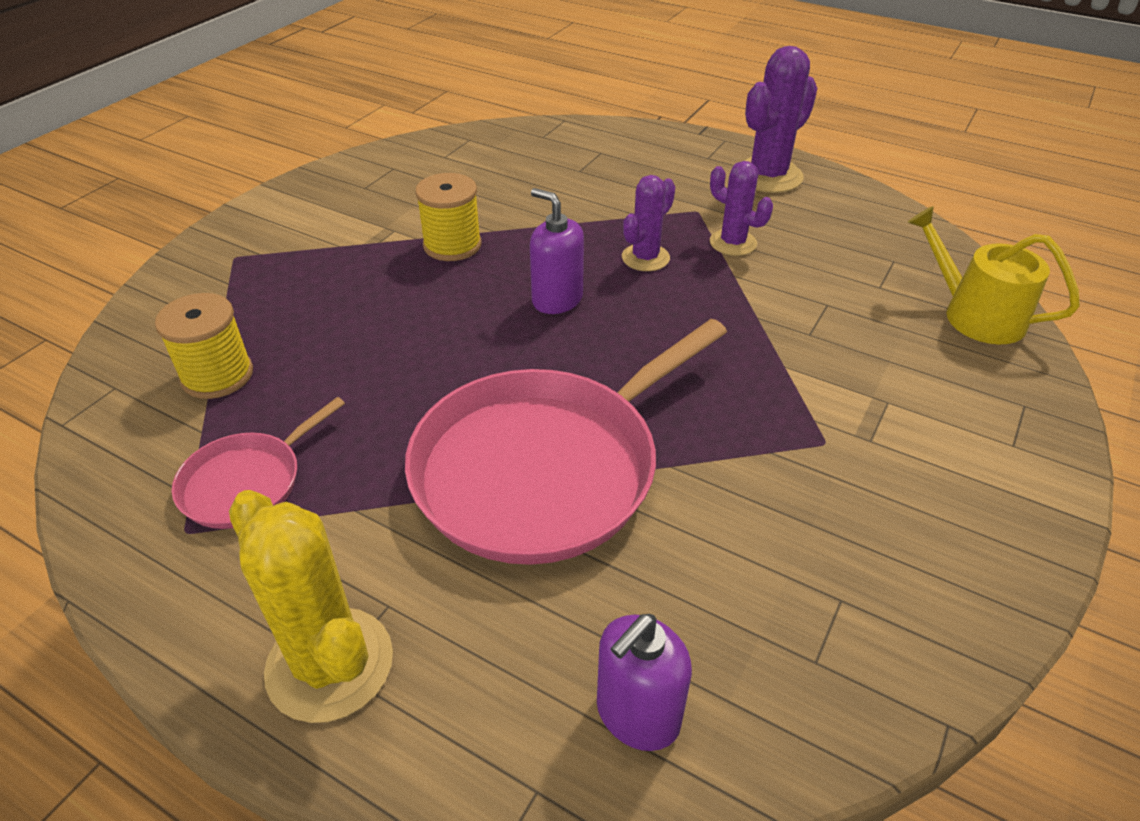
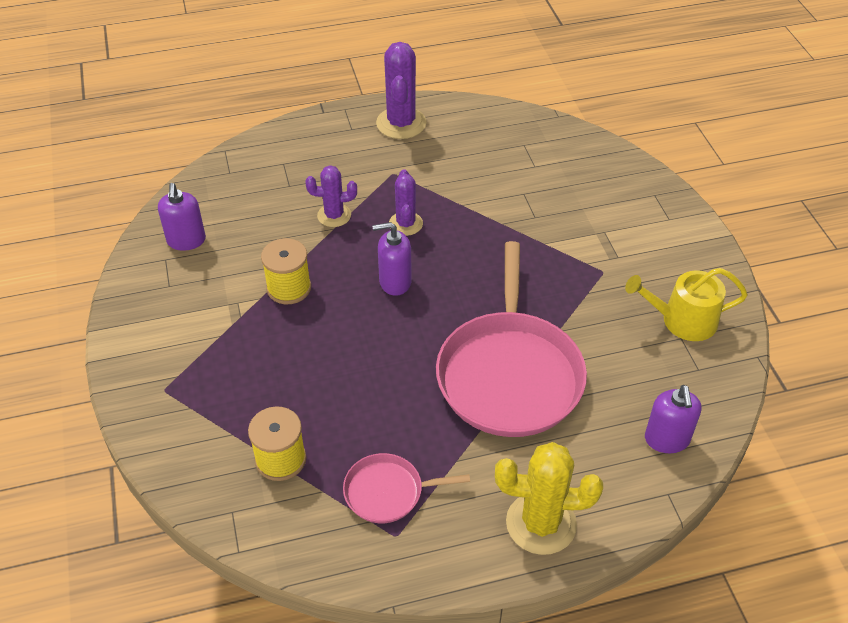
camera: 45 degrees left, 5 degrees up
(247, 482) = (388, 492): pink pan -> pink pan turned 90 degrees clockwise
(429, 164) = (186, 240): none -> purple soap dispenser
(733, 243) = (437, 184): purple cactus -> purple cactus (334, 215)
(974, 315) = (590, 156): yellow watering can -> yellow watering can (682, 320)

